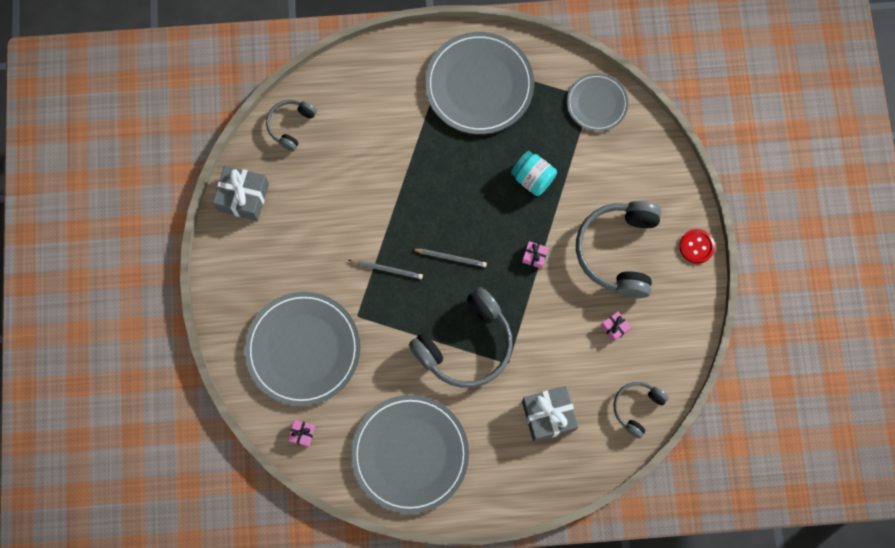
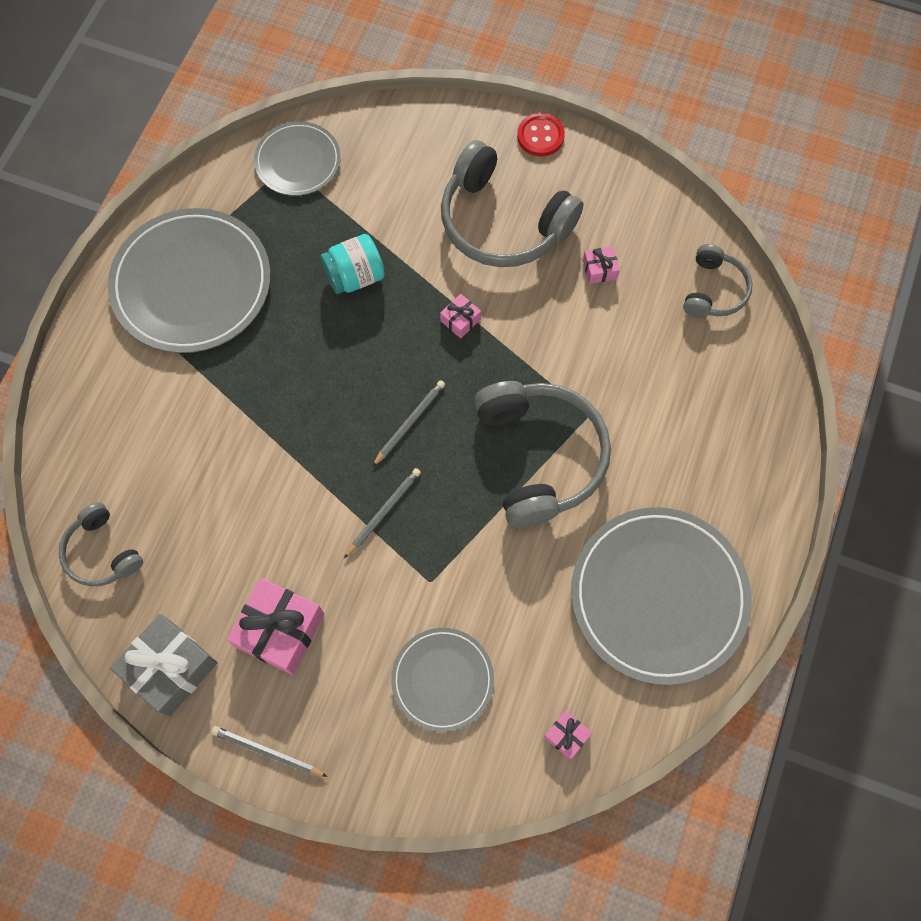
camera: 65 degrees left, 5 degrees down
(221, 272) = (267, 752): none -> grey pencil
(291, 245) = (280, 630): none -> pink gift
(303, 349) = (442, 680): grey plate -> grey plate, size x0.56
(548, 416) = (680, 397): grey gift -> none
(637, 408) = (714, 290): grey headphones -> grey headphones turned 135 degrees counterclockwise

